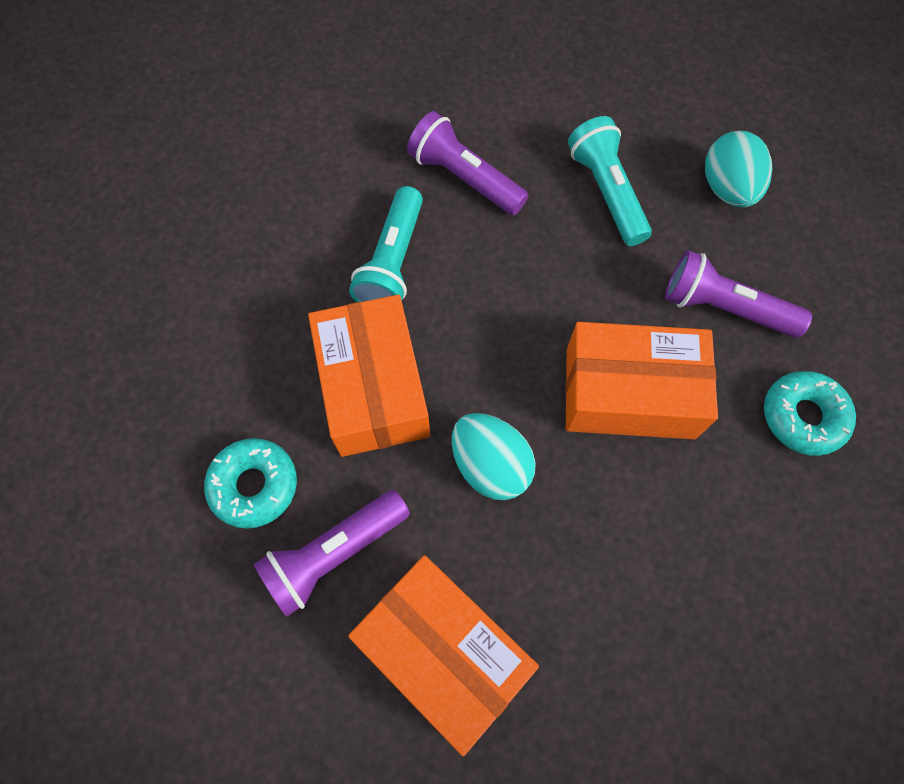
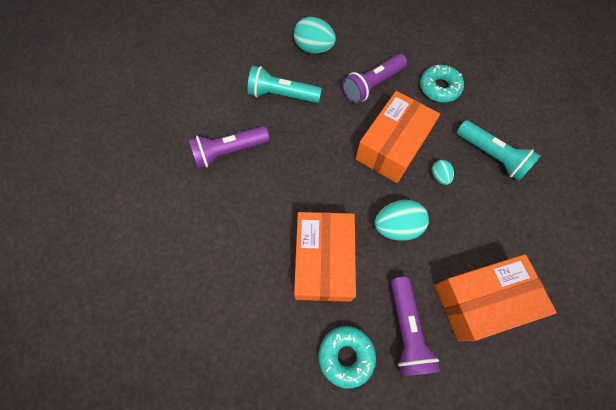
camera: 60 degrees left, 0 degrees up
(373, 388) = (323, 261): orange box -> orange box turned 75 degrees clockwise
(392, 262) = (255, 213): turquoise flashlight -> turquoise flashlight (491, 156)
(623, 492) = (439, 176): none -> turquoise egg

